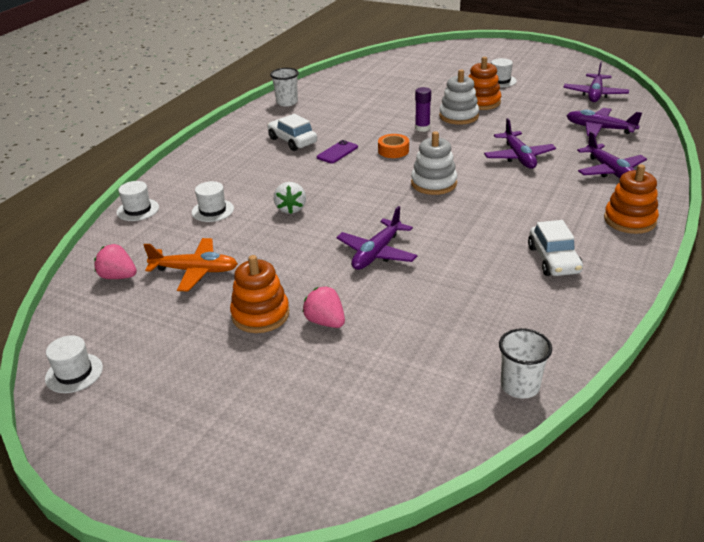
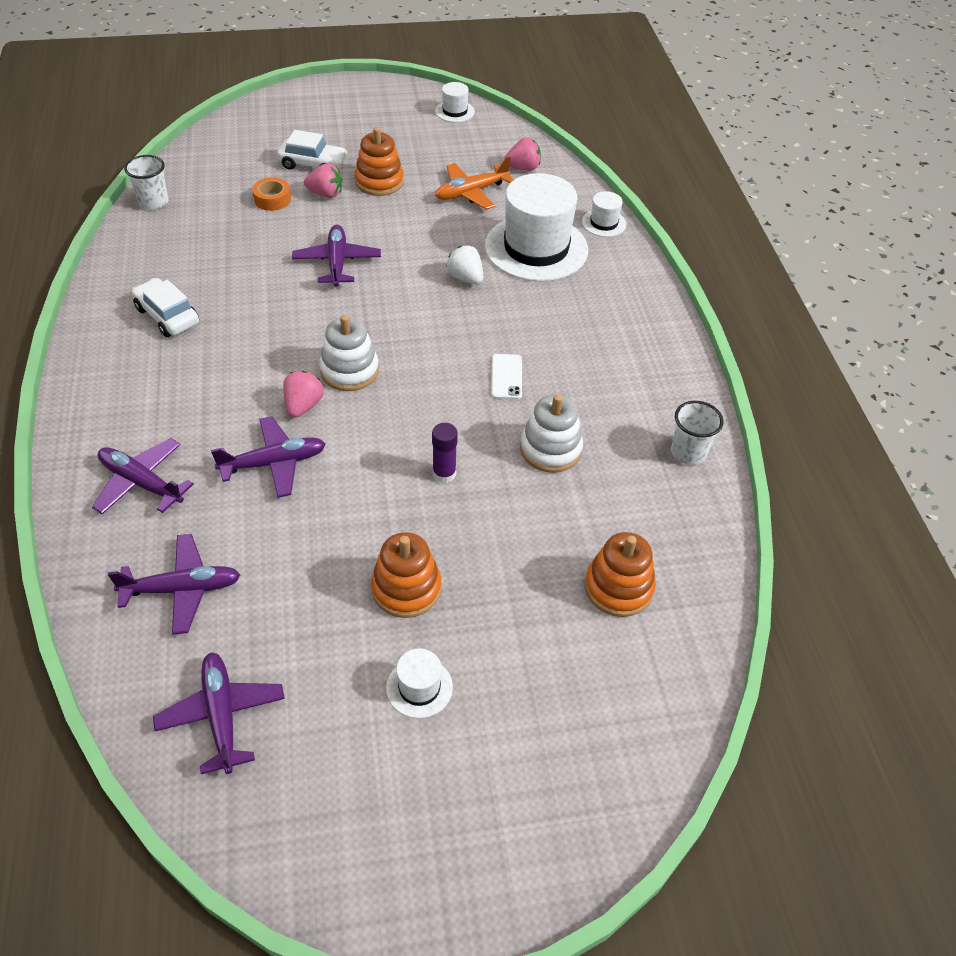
camera: 140 degrees right, 15 degrees up
(212, 210) = (536, 248): white hat -> white hat, size x2.26
(292, 141) = (582, 375): white car -> white car (313, 164)
(337, 152) = (506, 377): purple phone -> white phone
(393, 150) = (442, 408): orange tape -> orange tape (272, 199)
(458, 116) = (414, 528): white stacking toy -> white stacking toy (550, 449)
(480, 176) = (303, 405): none -> pink strawberry
(519, 157) = (274, 463): purple plane -> purple plane turned 120 degrees clockwise
(629, 220) = (100, 399): orange stacking toy -> orange stacking toy (618, 587)

